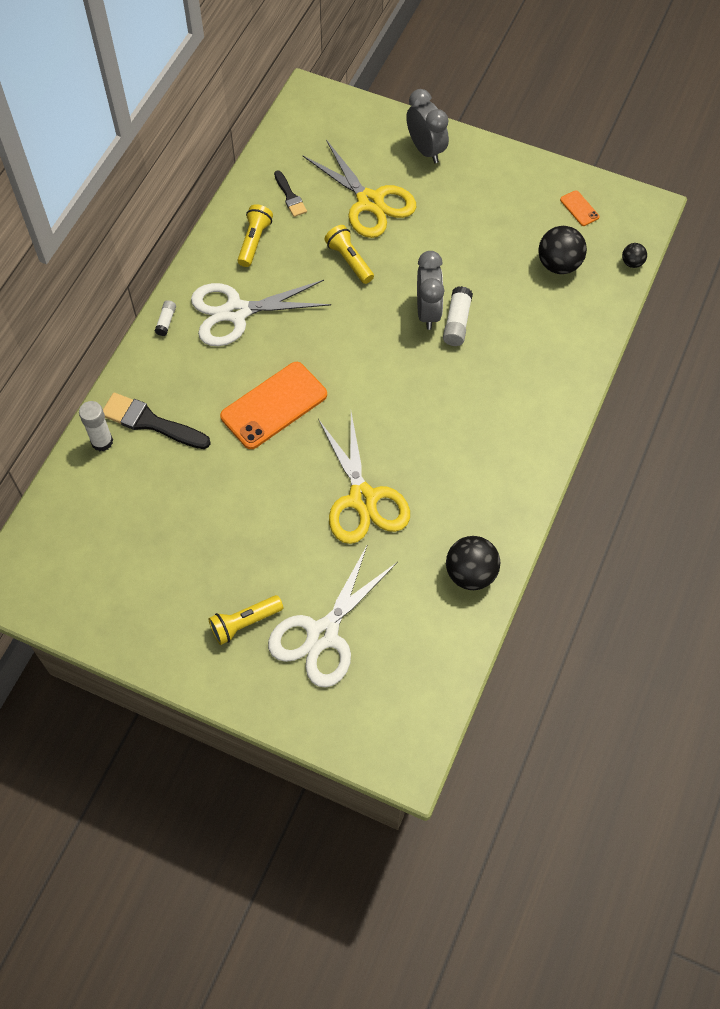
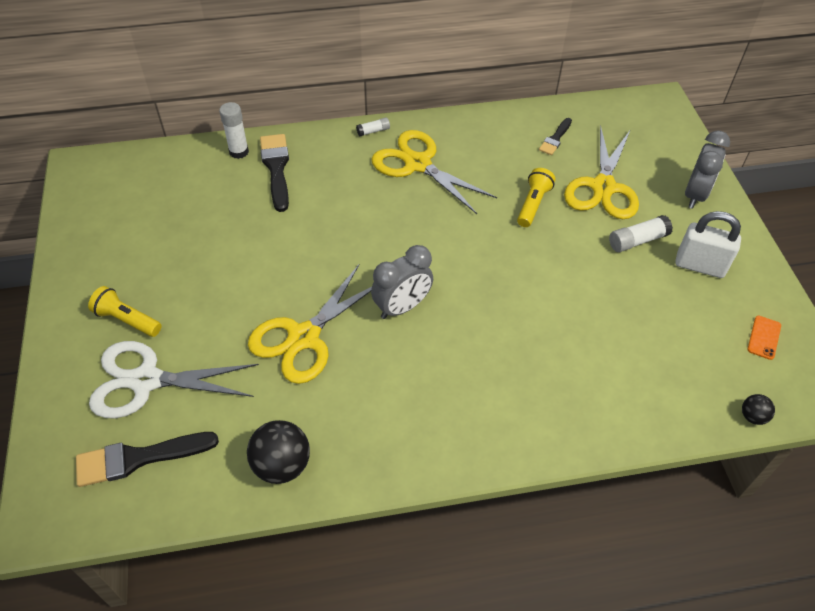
camera: 55 degrees right, 10 degrees down
(236, 312) = (417, 164): white scissors -> yellow scissors
(254, 241) = (492, 140): yellow flashlight -> none
(274, 405) = (350, 231): orange phone -> none
(396, 671) = (139, 458): none -> black brush
(428, 312) = (534, 283): grey clock -> grey clock (402, 307)
(457, 322) = (543, 309): white glue stick -> white glue stick (637, 240)
(492, 198) = (699, 266): none -> white padlock
(559, 264) = (684, 354): black ball -> none

